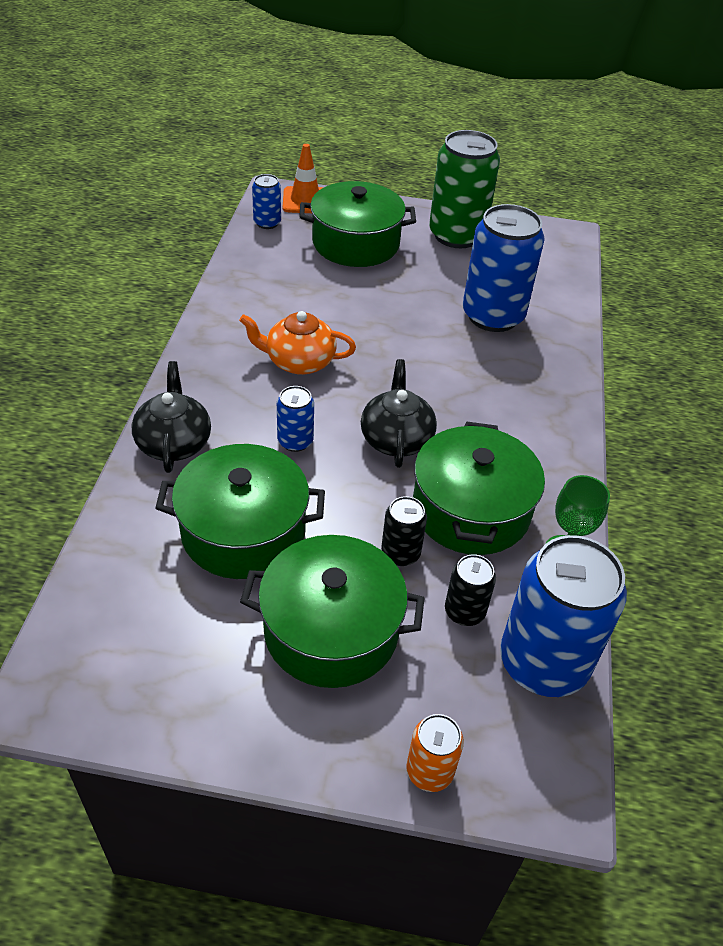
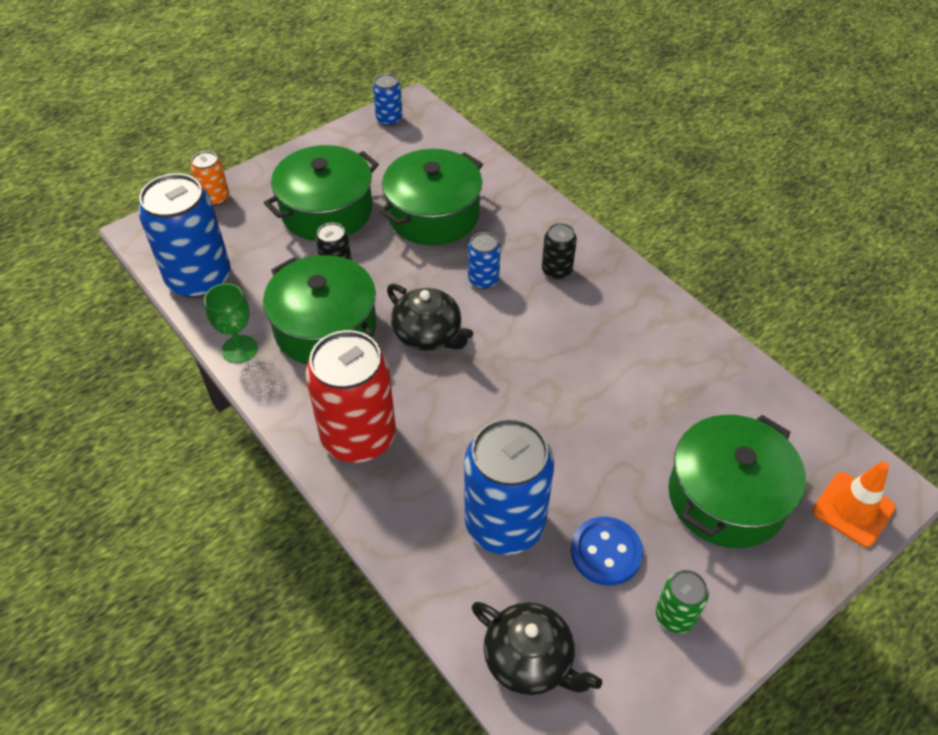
camera: 135 degrees right, 5 degrees up
(174, 443) = (542, 223): black teapot -> black teapot (530, 660)
(267, 223) = (820, 443): blue can -> blue can (389, 119)
(298, 361) = (569, 333): orange teapot -> none
(454, 271) = (606, 552): none -> blue button
(456, 235) = (675, 616): green can -> green can, size x0.48
(464, 611) = (267, 270): black can -> black can (556, 270)
(531, 418) = (358, 437): none -> red can

